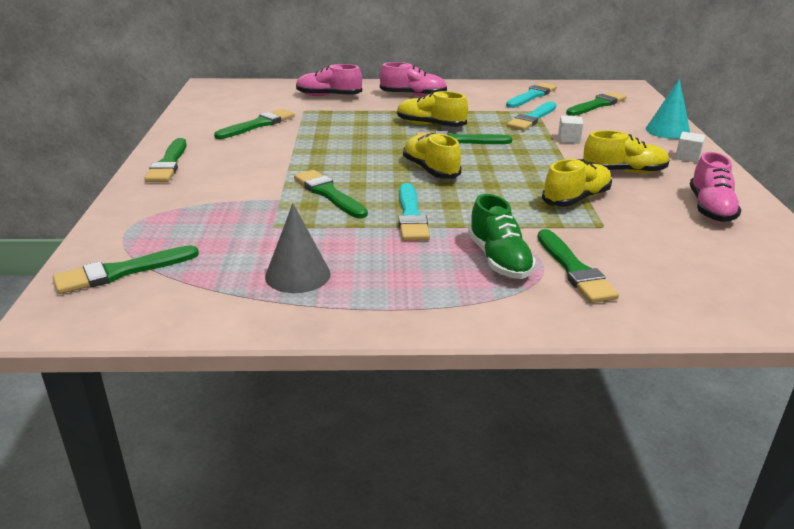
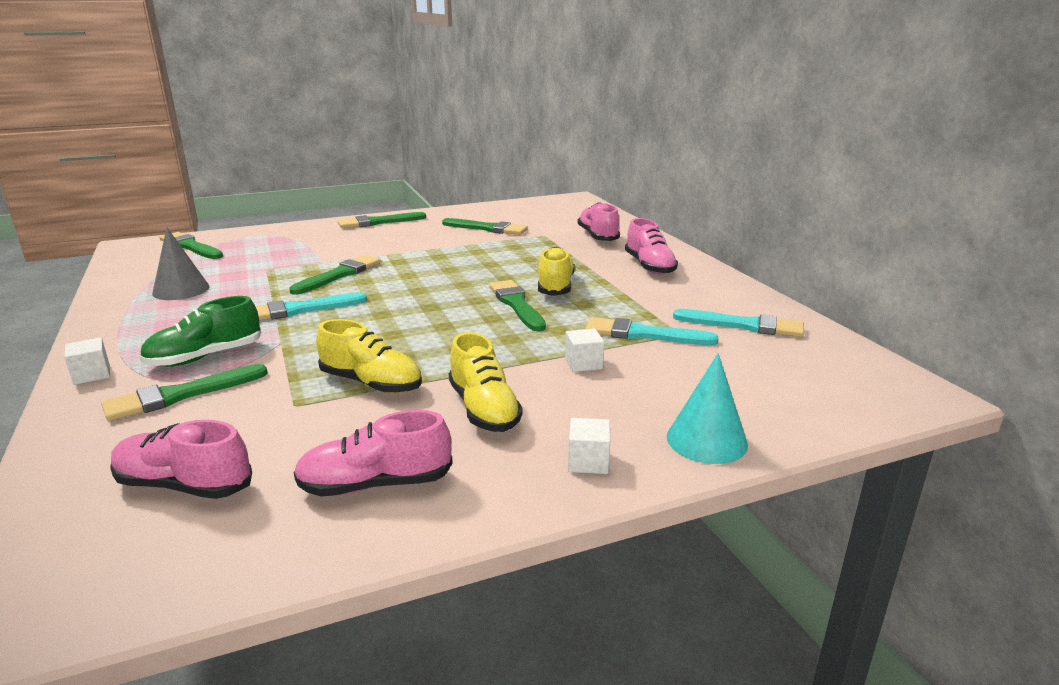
camera: 70 degrees right, 5 degrees down
(430, 170) = (419, 303): yellow shoe -> none
(516, 315) = (92, 375): none -> white cube
(597, 105) = (769, 373): green brush -> none
(713, 266) = (184, 485): none -> pink shoe

